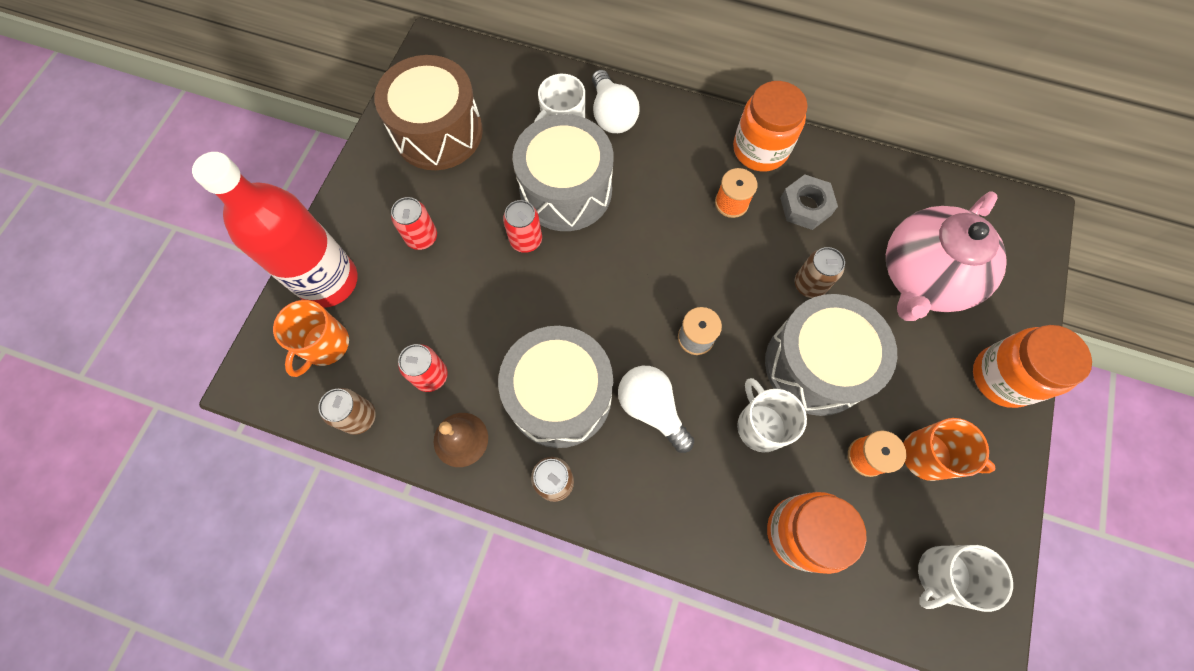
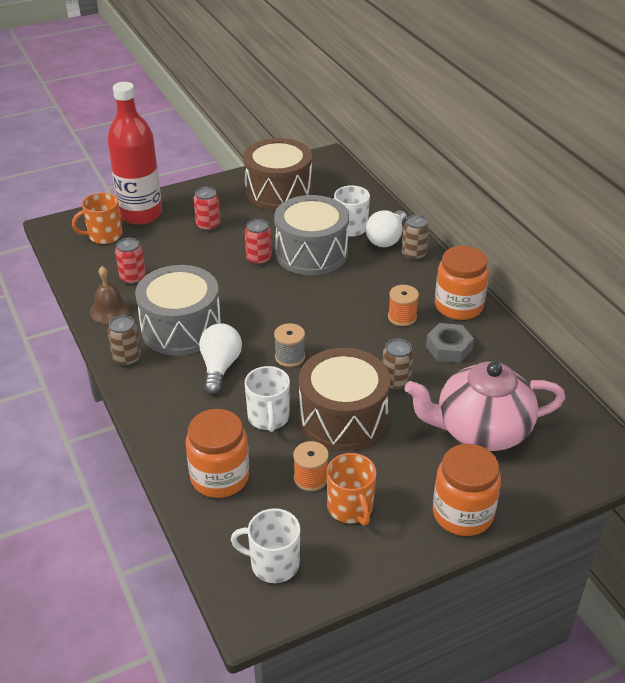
camera: 45 degrees right, 30 degrees down
(359, 417) = (79, 270): brown can -> brown can (414, 254)
(760, 425) = (268, 418): white mug -> white mug turned 150 degrees clockwise
(816, 365) = (343, 418): grey drum -> brown drum

